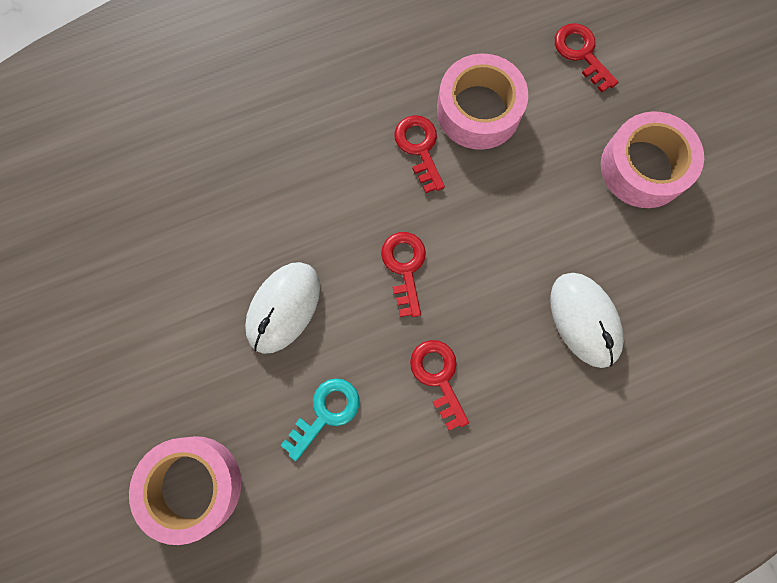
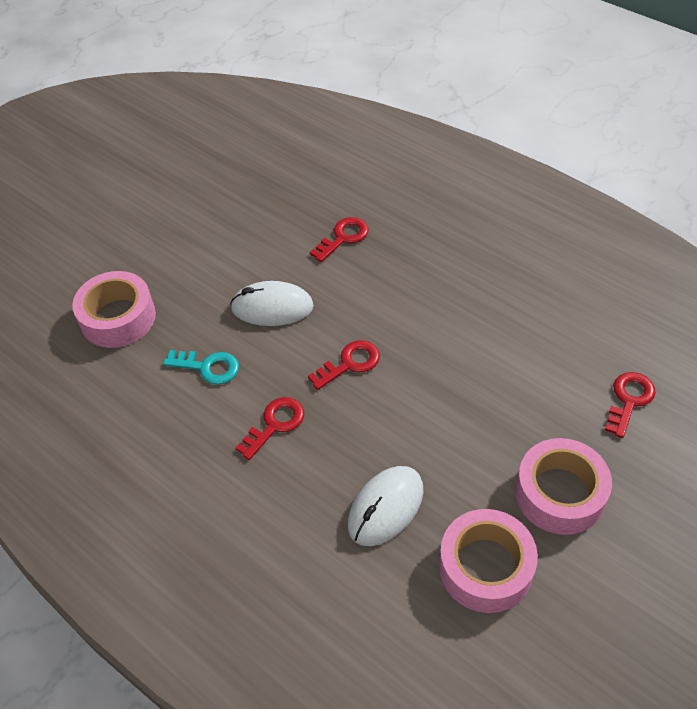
camera: 65 degrees right, 25 degrees down
(419, 148) = (454, 329): red key -> red key (343, 237)
(478, 110) = (516, 352): pink tape -> pink tape (485, 567)

